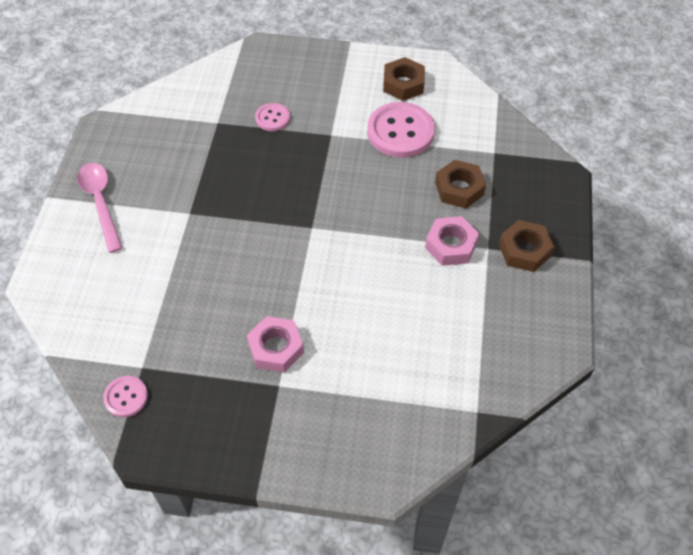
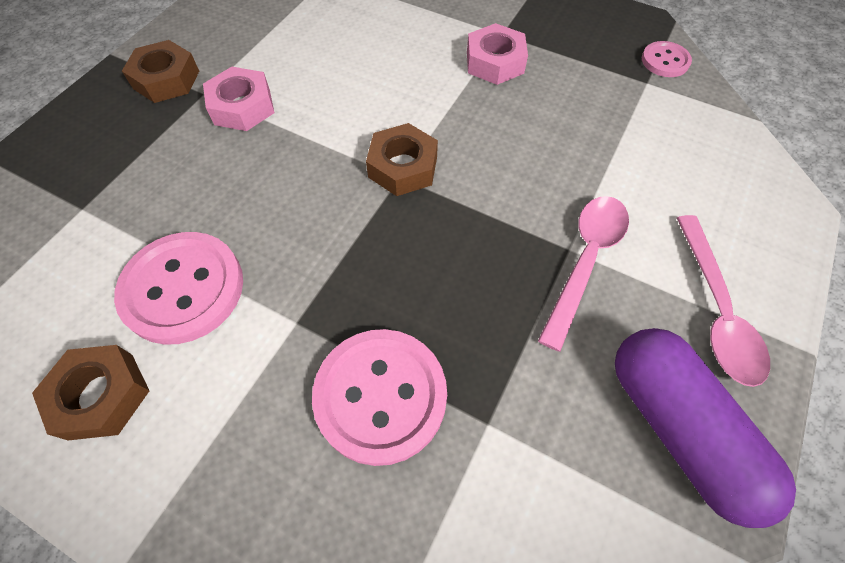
camera: 160 degrees left, 5 degrees up
(125, 144) = (678, 428): none -> purple capsule
(179, 208) = (585, 261): none -> pink spoon
(272, 118) = (380, 396): pink button -> pink button, size x1.92
(459, 189) = (174, 170): brown nut -> brown nut (403, 167)

